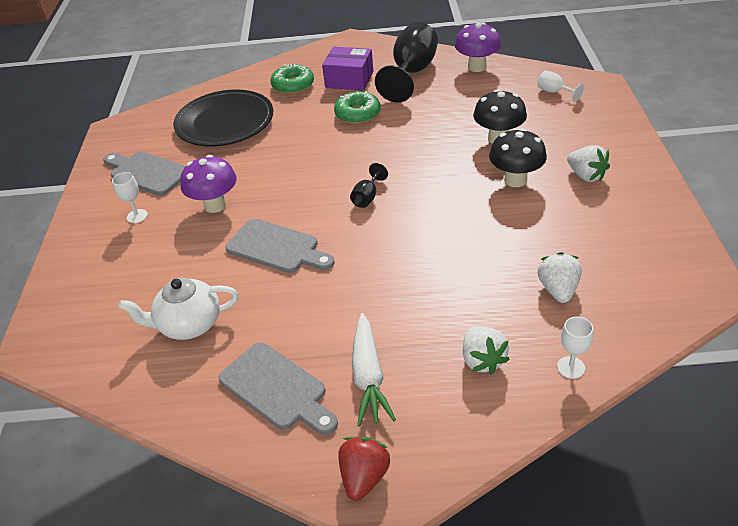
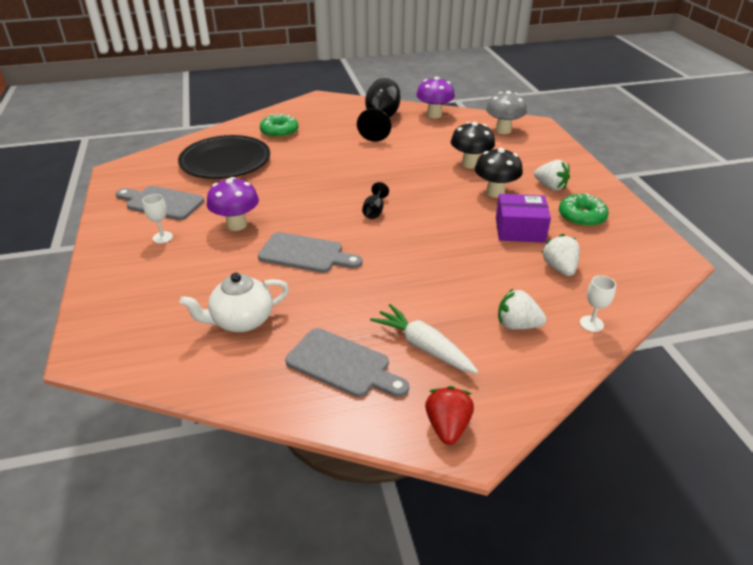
camera: 15 degrees left, 5 degrees down
(349, 79) = (328, 126): purple box -> purple box (520, 229)
(357, 114) = (344, 151): green donut -> green donut (581, 216)
(368, 376) = (423, 346): white carrot -> white carrot turned 150 degrees clockwise
(482, 360) = (517, 325): white strawberry -> white strawberry turned 135 degrees clockwise
(554, 92) = (503, 130): white goblet -> grey mushroom

